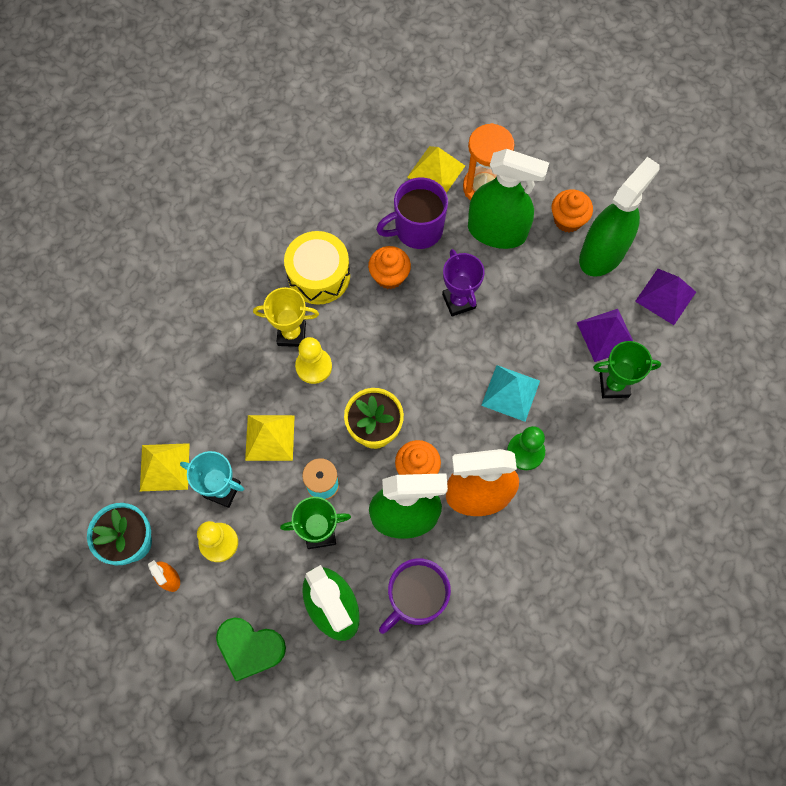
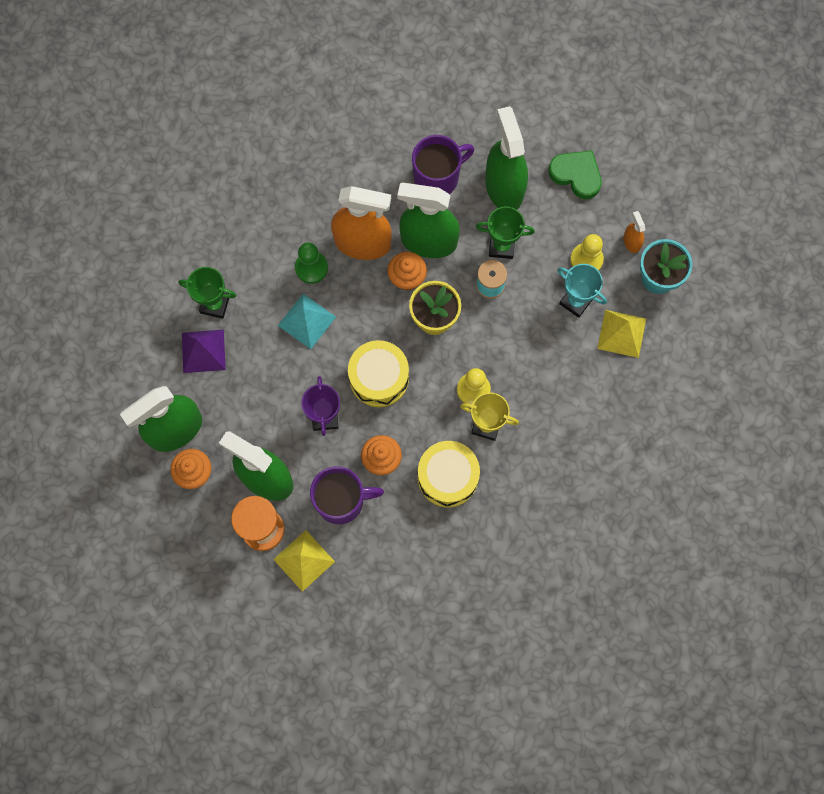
camera: 165 degrees left, 5 degrees up
(270, 437) = (526, 335): yellow pyramid -> none
(415, 353) = (379, 378): none -> yellow drum
(665, 296) = (135, 372): purple pyramid -> none

